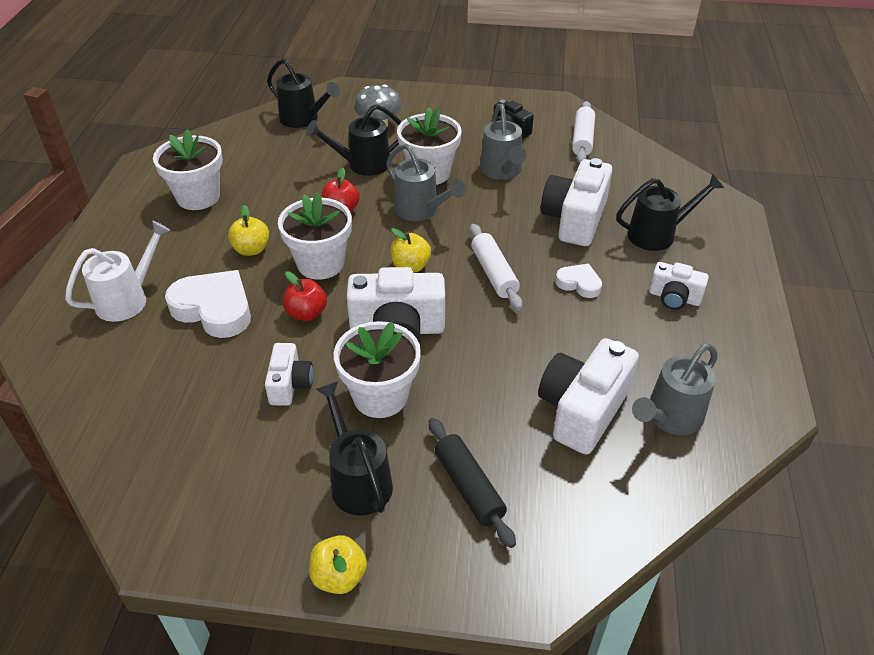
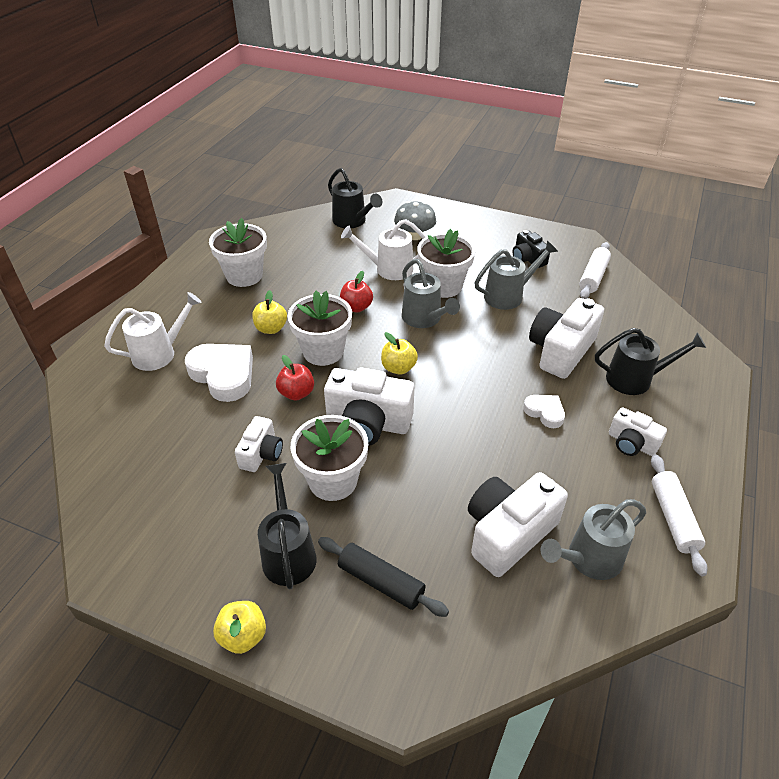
camera: 15 degrees right, 0 degrees up
(362, 164) = (388, 269): black watering can -> white watering can
(468, 487) = (381, 582): black rolling pin -> black rolling pin turned 45 degrees counterclockwise
(494, 273) = (470, 388): white rolling pin -> white rolling pin (673, 518)
(502, 171) = (509, 295): grey watering can -> grey watering can turned 120 degrees counterclockwise

